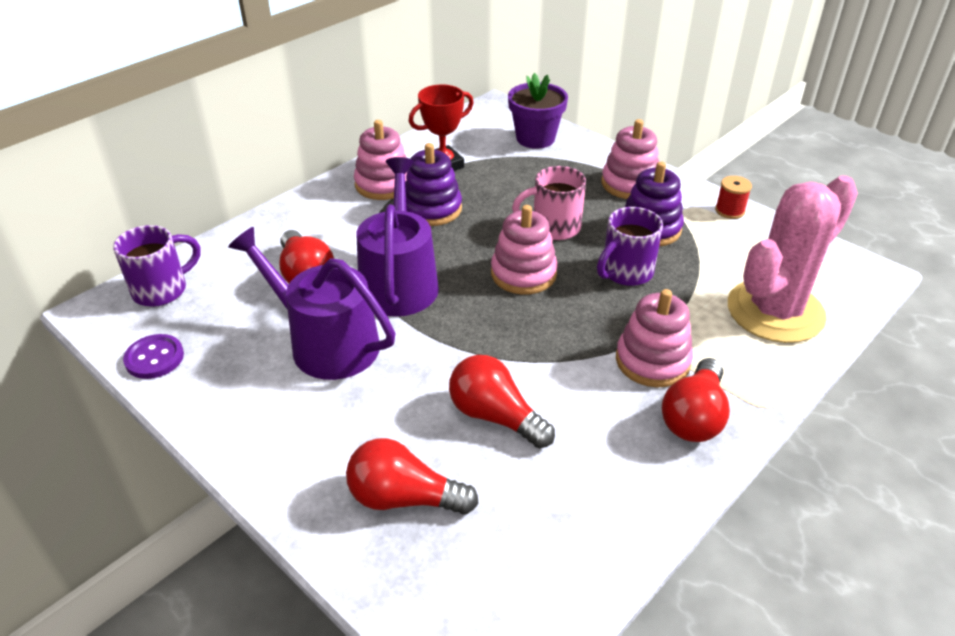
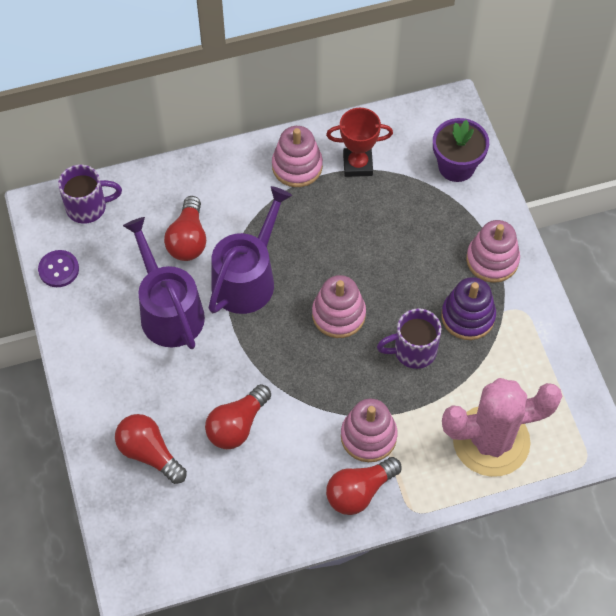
camera: 30 degrees right, 20 degrees up
(432, 209) = (316, 213): purple stacking toy -> none
(495, 416) = (237, 425): red light bulb -> red light bulb turned 120 degrees counterclockwise
(554, 228) = (394, 279): pink mug -> none
(729, 211) = (548, 329): red spool -> none

